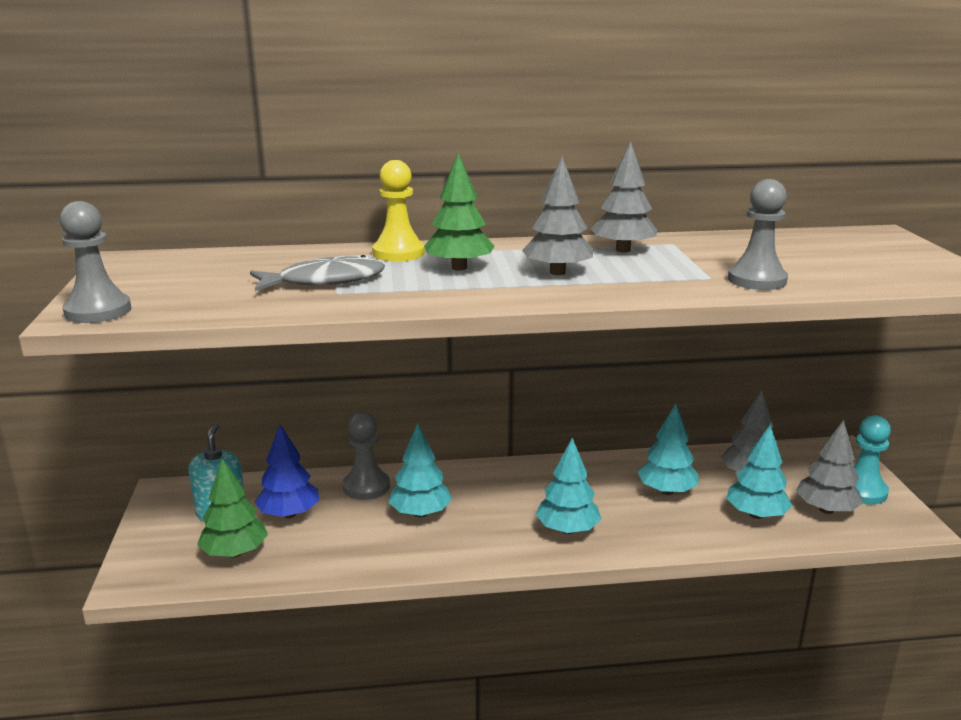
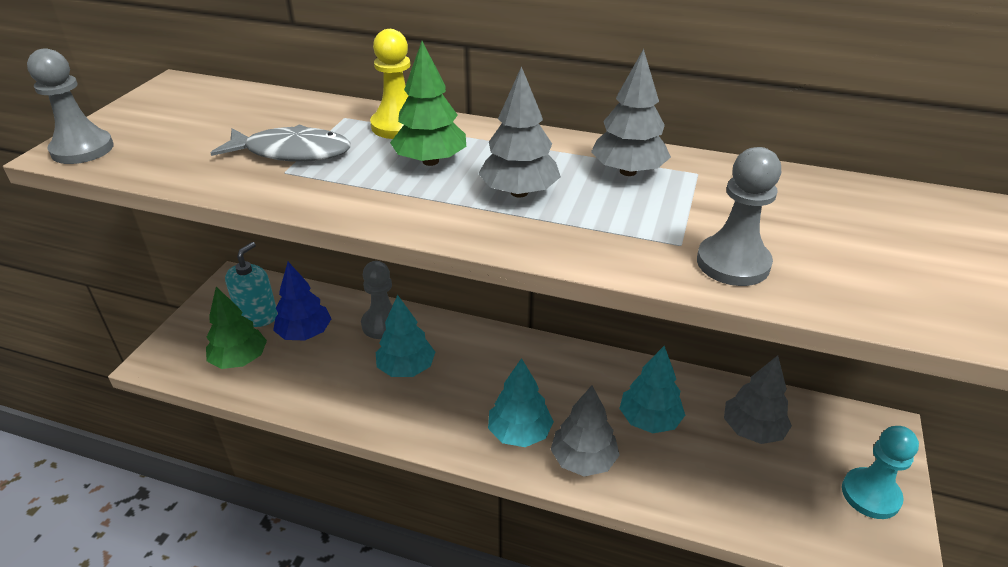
camera: 25 degrees right, 15 degrees up
(756, 515) = (722, 483): turquoise tree -> none
(826, 509) = (807, 504): grey tree -> grey tree (583, 460)

